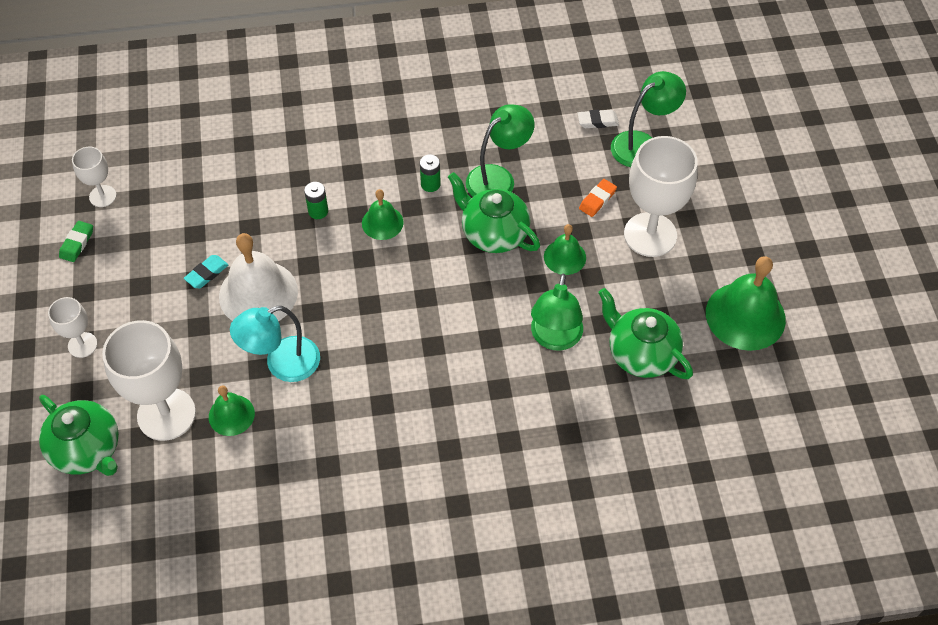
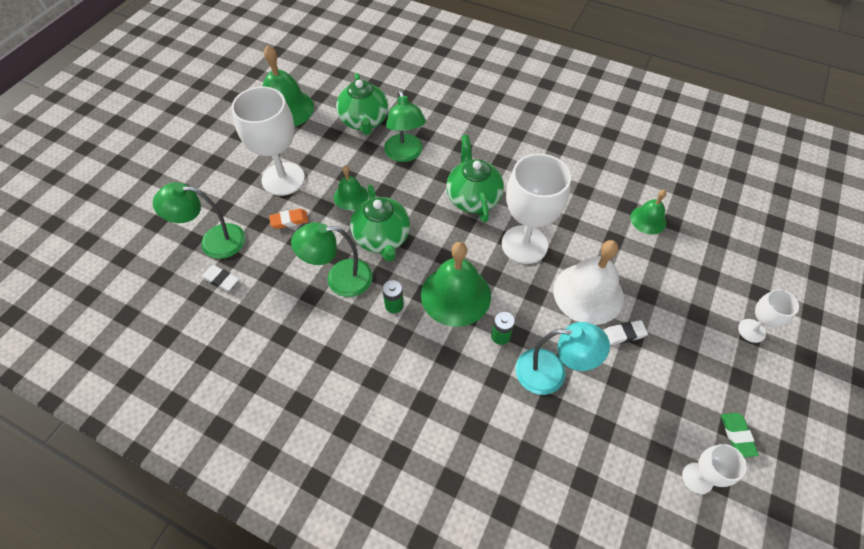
camera: 145 degrees left, 0 degrees up
(77, 243) = (737, 435): green eraser -> green eraser turned 60 degrees counterclockwise
(88, 450) = (763, 249): green teapot -> green teapot (473, 198)
(166, 414) = (696, 244): white goblet -> white goblet (524, 244)
(206, 273) = (623, 334): turquoise eraser -> white eraser
(282, 364) = (596, 233): turquoise lamp -> turquoise lamp (551, 373)
(382, 222) = (455, 295): green bell -> green bell, size x1.82
(555, 338) = (405, 154): green lamp -> green lamp turned 120 degrees clockwise

